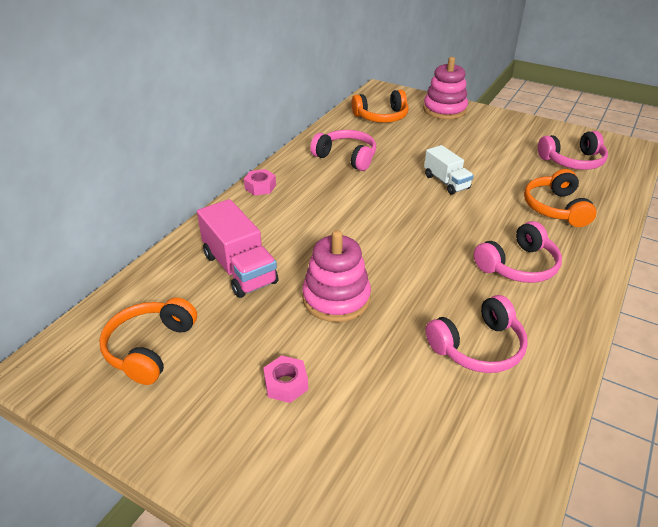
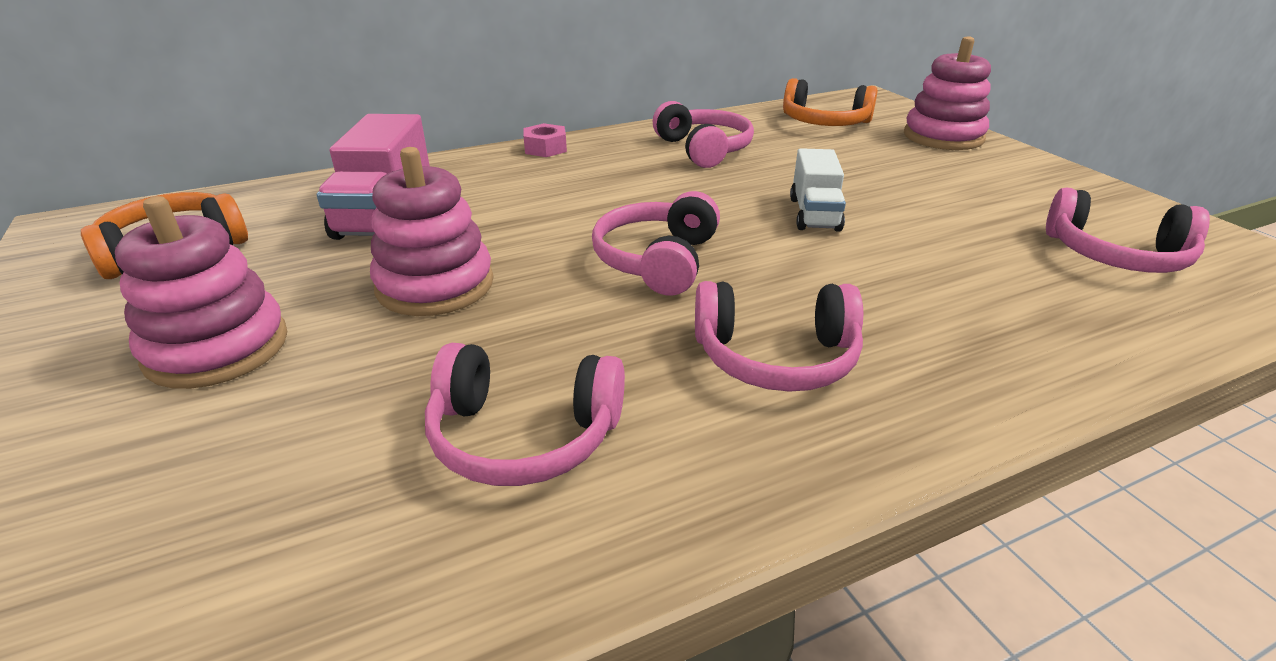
camera: 35 degrees right, 5 degrees down
(286, 384) = (217, 348): pink nut -> pink stacking toy
(415, 238) = (658, 260): none -> pink headphones
(555, 208) = (978, 307): orange headphones -> none

